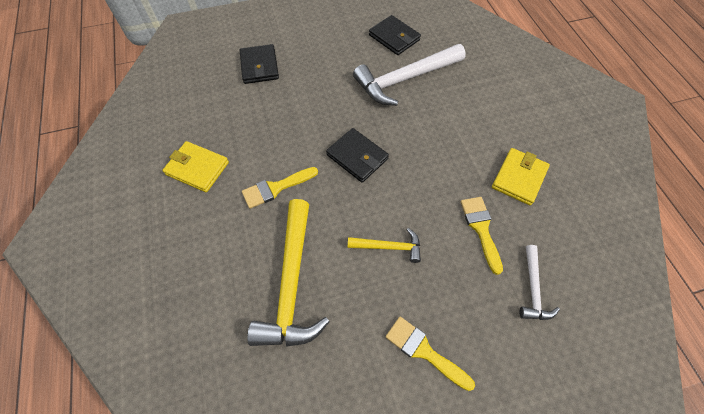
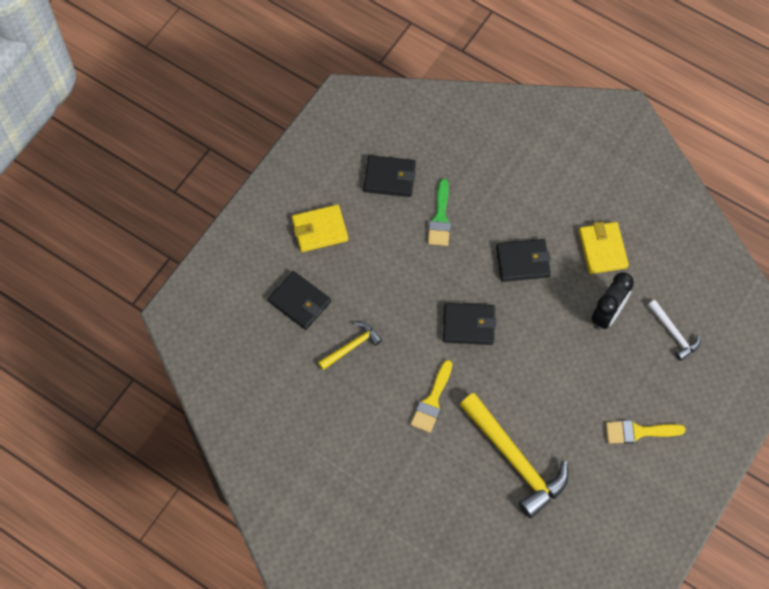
camera: 40 degrees left, 5 degrees up
(197, 168) = (353, 435): yellow wallet -> yellow wallet (320, 230)
(388, 247) = (556, 380): yellow hammer -> yellow hammer (351, 346)
(405, 79) = (440, 218): white hammer -> green brush
(442, 144) = (522, 262): none -> black wallet
(481, 228) = (607, 314): yellow brush -> black clock

